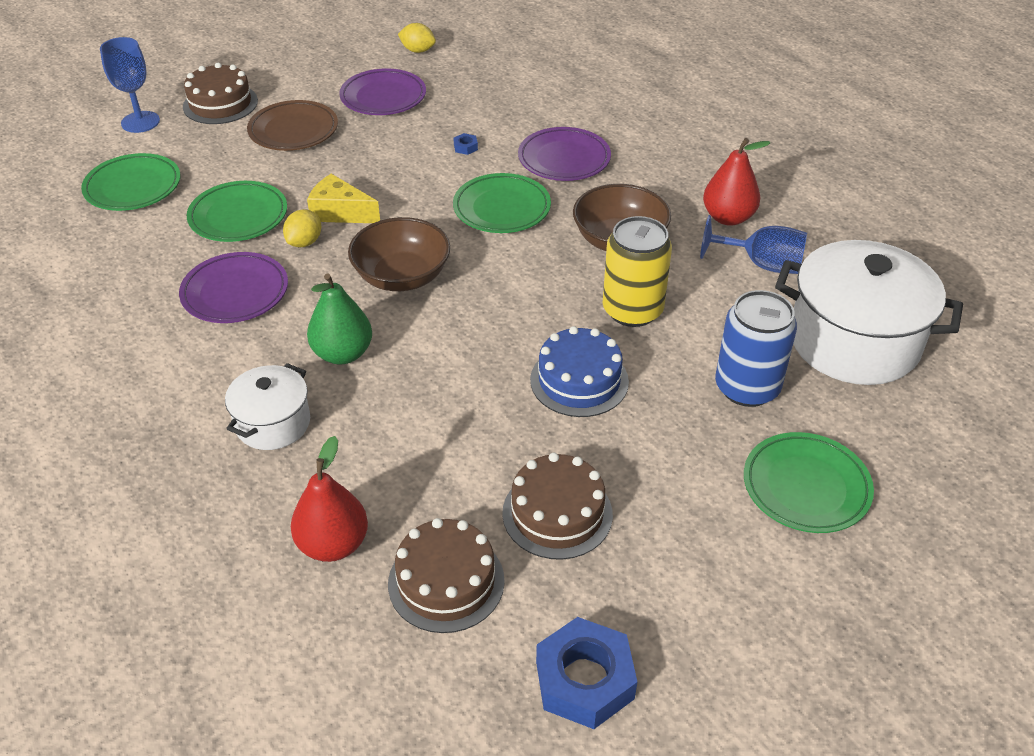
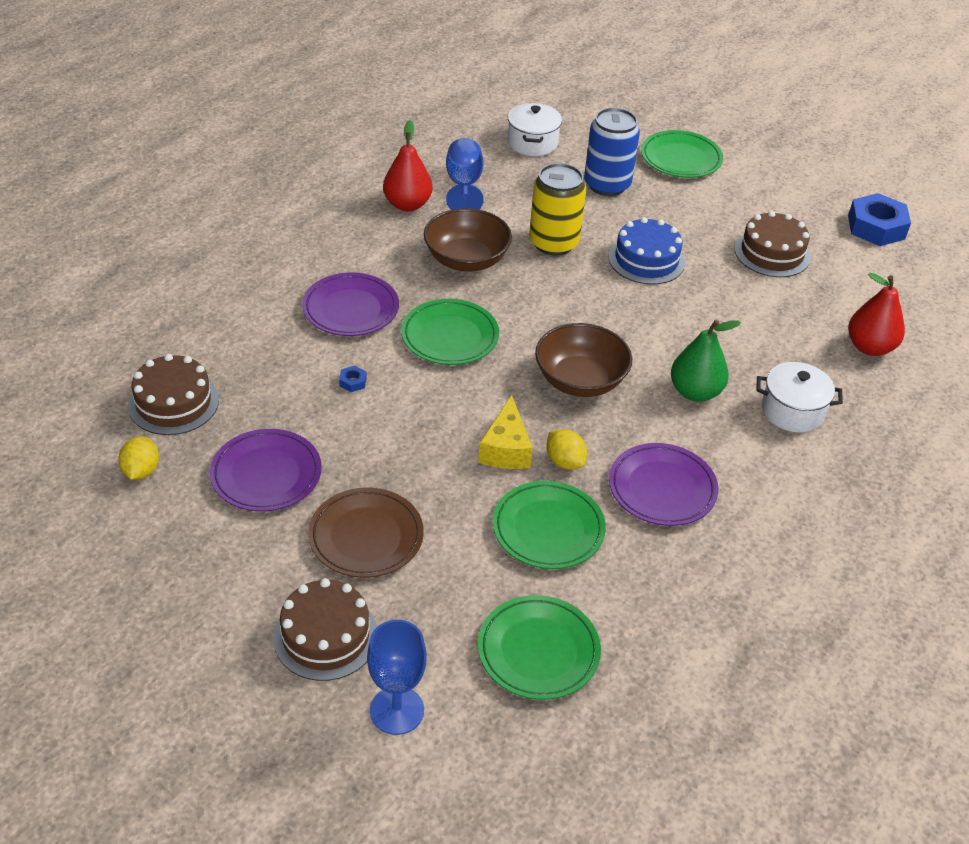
camera: 110 degrees left, 0 degrees up
(304, 242) = (564, 461): yellow lemon -> yellow lemon turned 45 degrees clockwise
(446, 582) = (857, 290): brown cake -> brown cake (173, 403)
(854, 341) = (532, 143): white pot -> white pot, size x0.54

